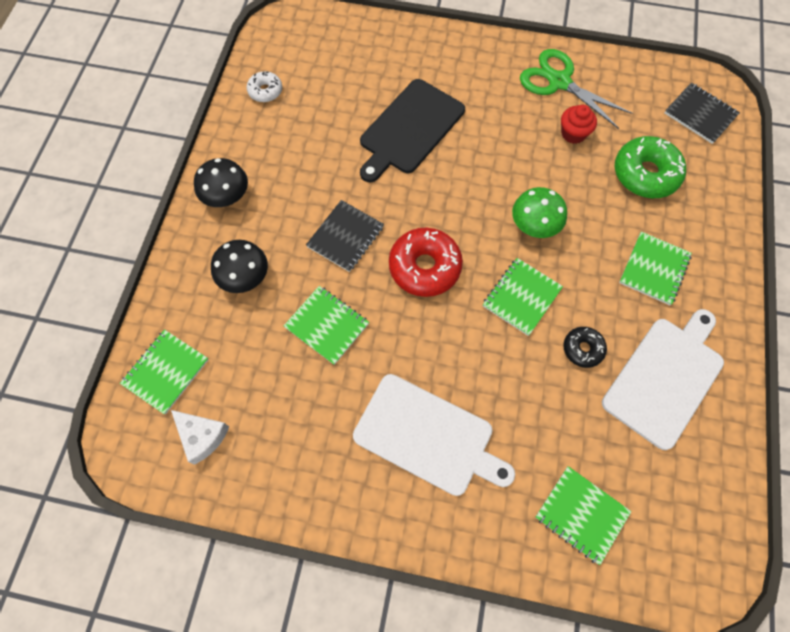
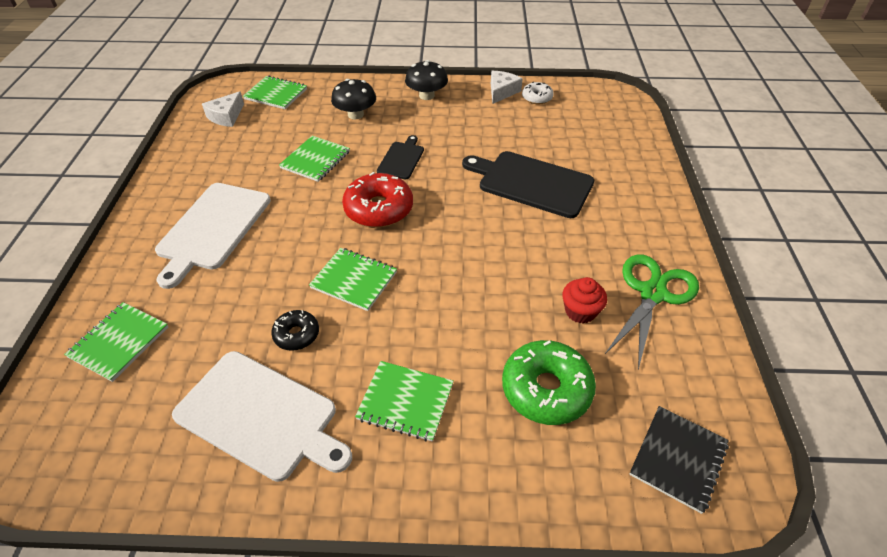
camera: 80 degrees right, 20 degrees down
(242, 120) = (502, 92): none -> white cheese
(345, 237) = (401, 159): black notebook -> black cutting board
(534, 225) = (443, 284): green mushroom -> none

